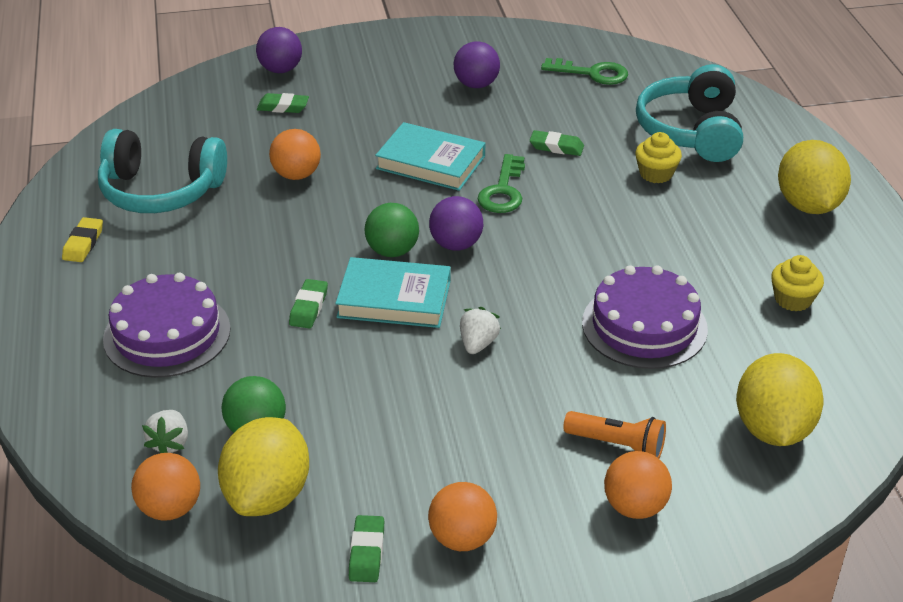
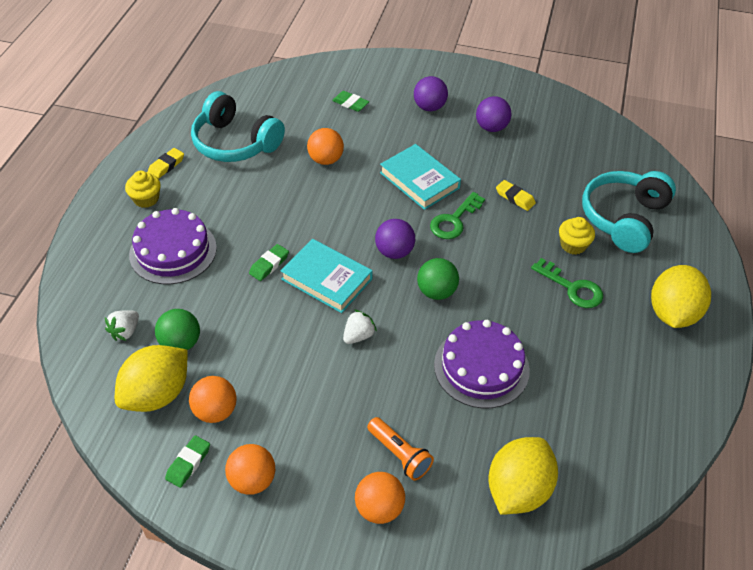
camera: 25 degrees right, 10 degrees up
(170, 508) = (97, 378): orange ball -> orange ball (215, 411)
(280, 70) = (367, 74): purple ball -> purple ball (429, 107)
(392, 251) = (349, 241): green ball -> green ball (436, 292)
(556, 147) = (515, 197): green eraser -> yellow eraser
(592, 73) = (581, 145): green key -> green key (572, 288)
(793, 299) = (606, 389): yellow cupcake -> yellow cupcake (146, 199)

